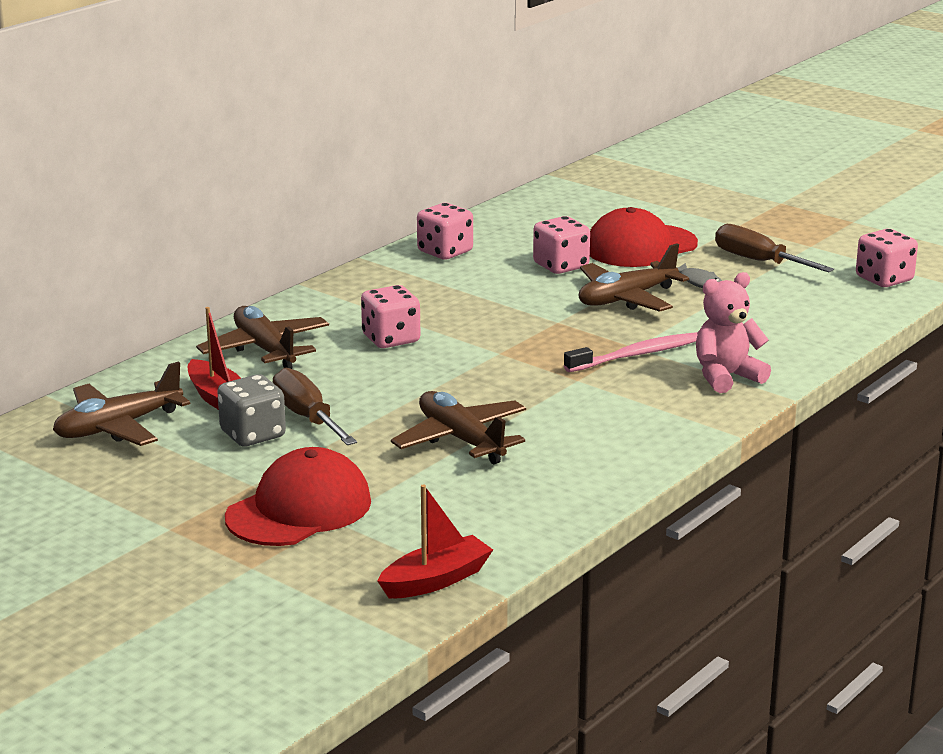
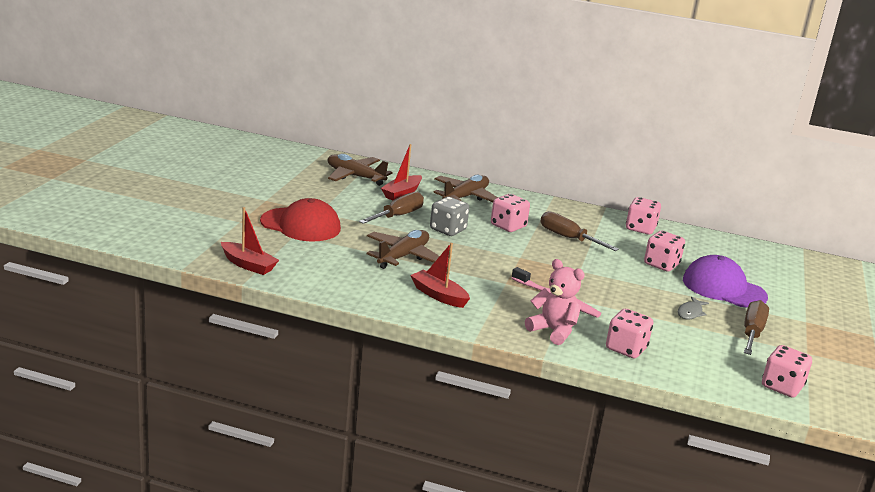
camera: 65 degrees right, 0 degrees up
(253, 434) = (370, 206): grey dice -> grey dice (448, 230)
(452, 306) = (568, 238): none -> brown screwdriver
(600, 435) = (439, 295): none -> red boat
(626, 299) = (636, 289): brown plane -> none
(640, 247) = (723, 288): red cap -> purple cap
(782, 342) = (626, 349): none -> pink dice

